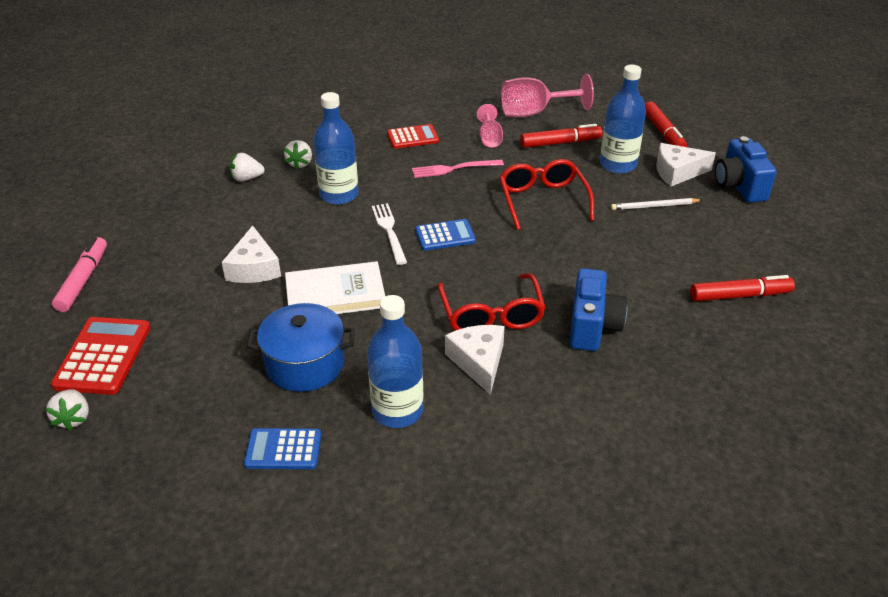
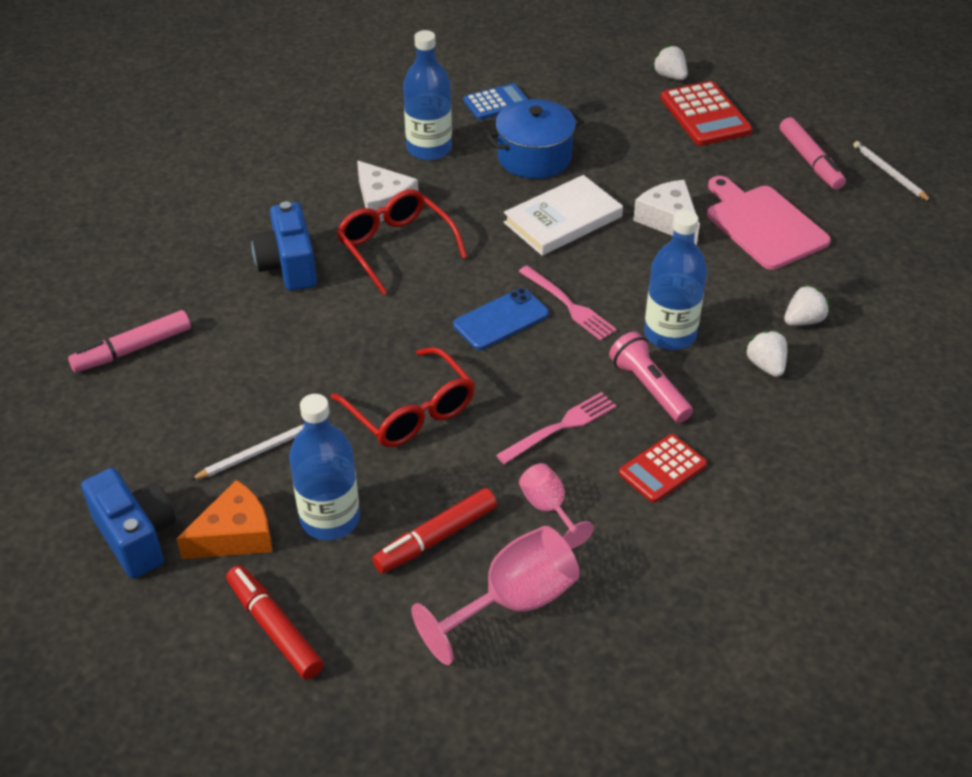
camera: 155 degrees right, 5 degrees up
(43, 250) = (889, 173): none -> white pencil
(189, 242) = (763, 224): none -> pink cutting board
(382, 172) = (649, 388): none -> pink flashlight
(389, 231) = (568, 305): white fork -> pink fork
(445, 236) = (501, 319): blue calculator -> blue phone
(677, 172) = (235, 535): white cheese -> orange cheese
(740, 296) = (132, 349): red marker -> pink marker

